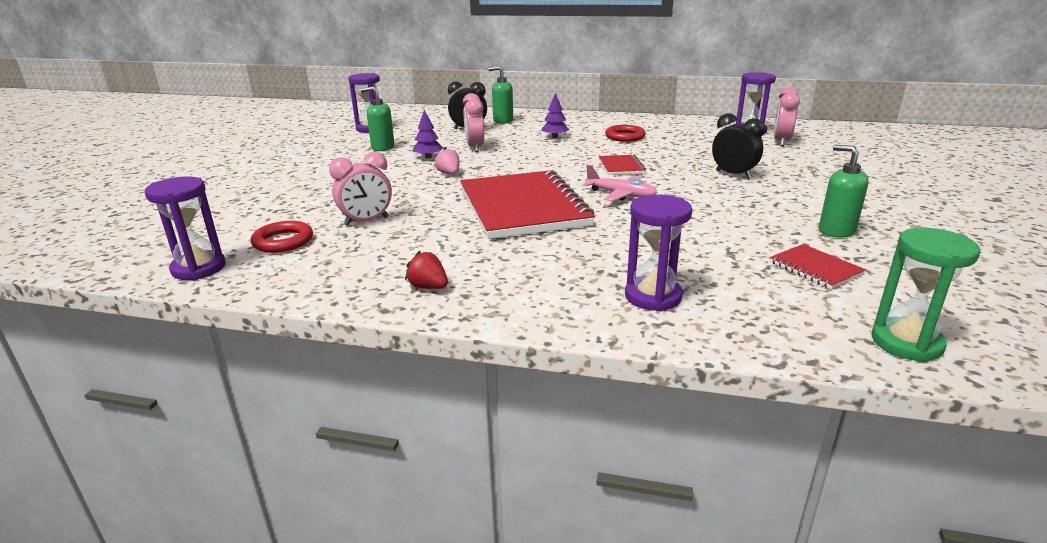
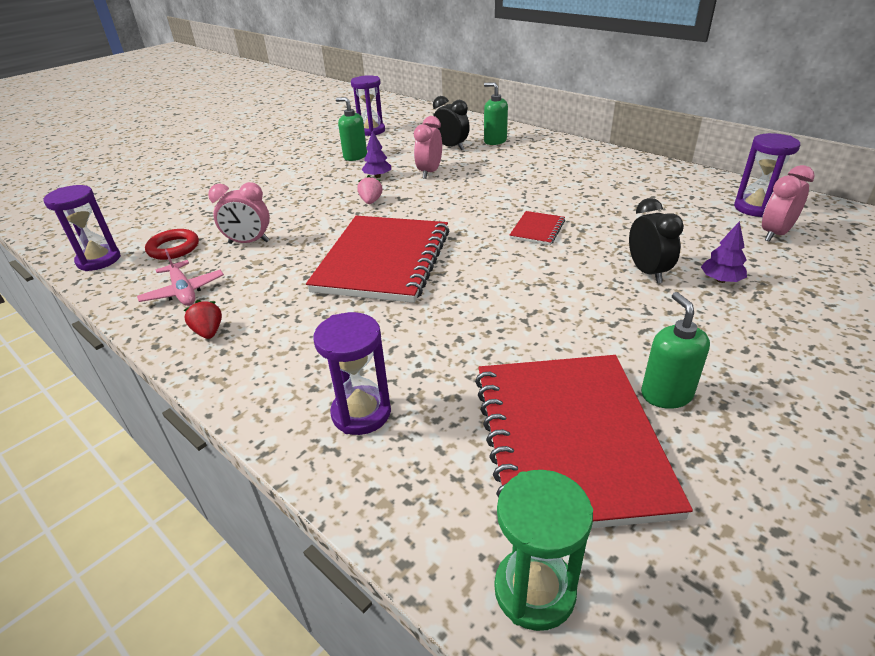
camera: 30 degrees right, 10 degrees up
(555, 137) = (519, 173): purple tree -> purple tree (720, 280)
(621, 195) = (490, 269): pink plane -> pink plane (183, 292)
(625, 137) = (592, 187): red ring -> none
(815, 268) = (569, 440): red notebook -> red notebook, size x2.37

